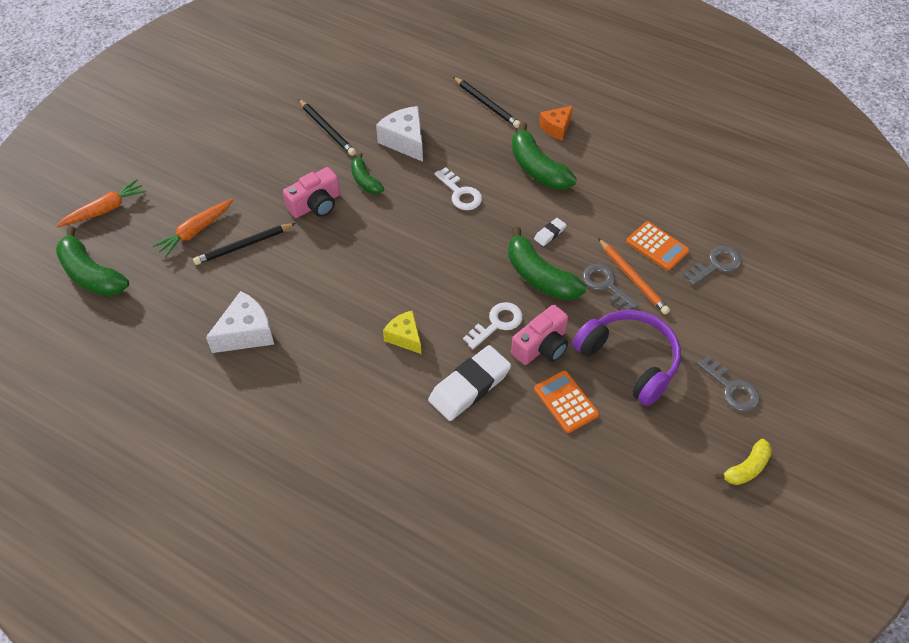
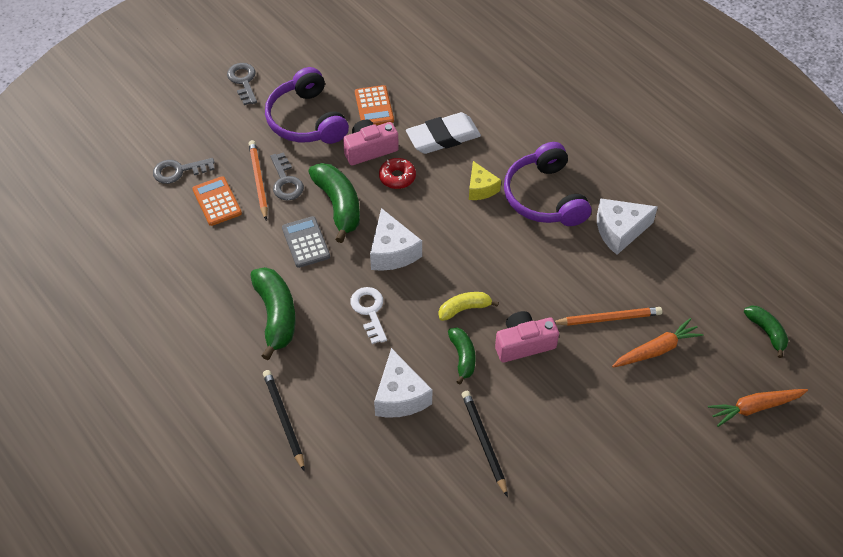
camera: 160 degrees left, 0 degrees up
(91, 274) = (766, 332): green banana -> green banana, size x0.59
(243, 246) = (608, 318): black pencil -> orange pencil
(334, 348) = (545, 197): none -> purple headphones
(465, 248) = (392, 252): none -> white cheese
(497, 323) = (397, 177): white key -> red donut
(550, 233) = (306, 242): white eraser -> grey calculator
(556, 128) = (225, 360): orange cheese -> none
(747, 468) = (273, 35): yellow banana -> yellow banana (464, 309)

